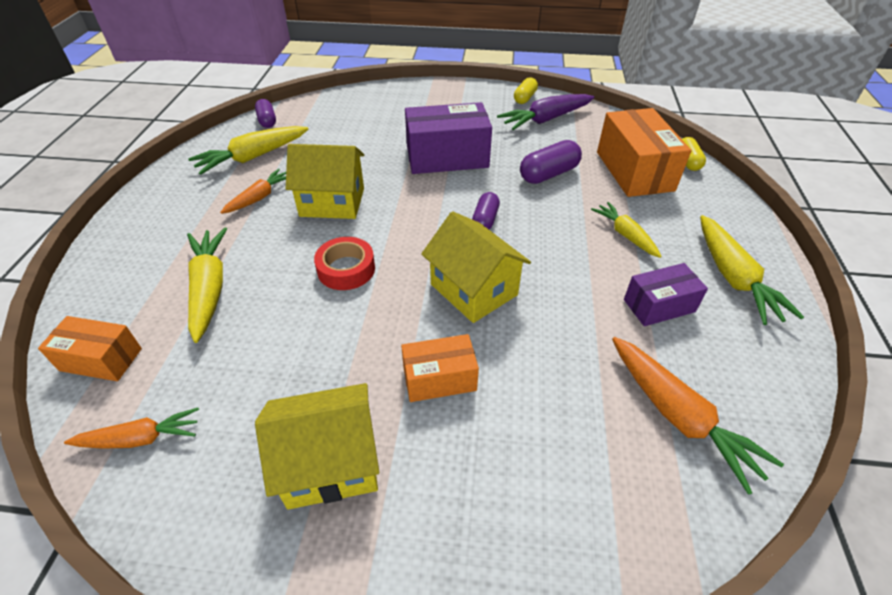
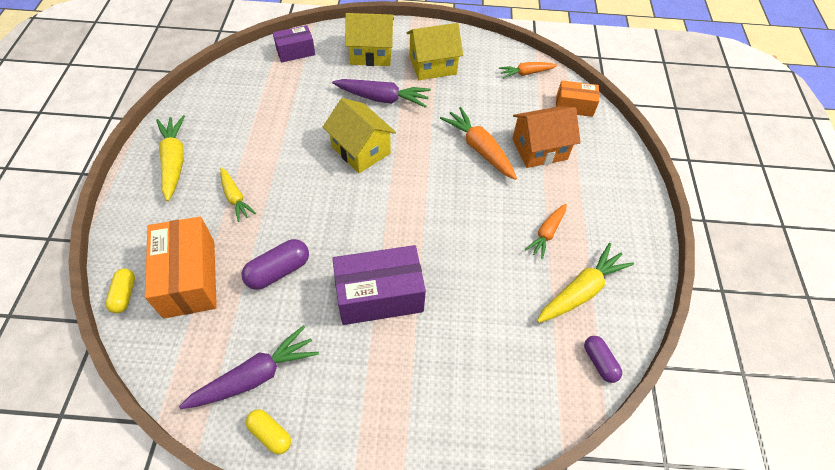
camera: 175 degrees right, 10 degrees up
(209, 288) = (539, 149): yellow carrot -> orange house
(332, 202) = (480, 229): yellow house -> yellow house (371, 53)
(346, 269) = (451, 164): red tape -> none
(439, 379) = (383, 98): orange box -> purple carrot
(485, 220) = (347, 211): purple capsule -> none
(525, 98) = (270, 434): yellow capsule -> yellow capsule turned 75 degrees counterclockwise
(659, 306) = (239, 140): purple box -> purple box (295, 52)
(679, 417) = (259, 83): orange carrot -> orange carrot (479, 148)

